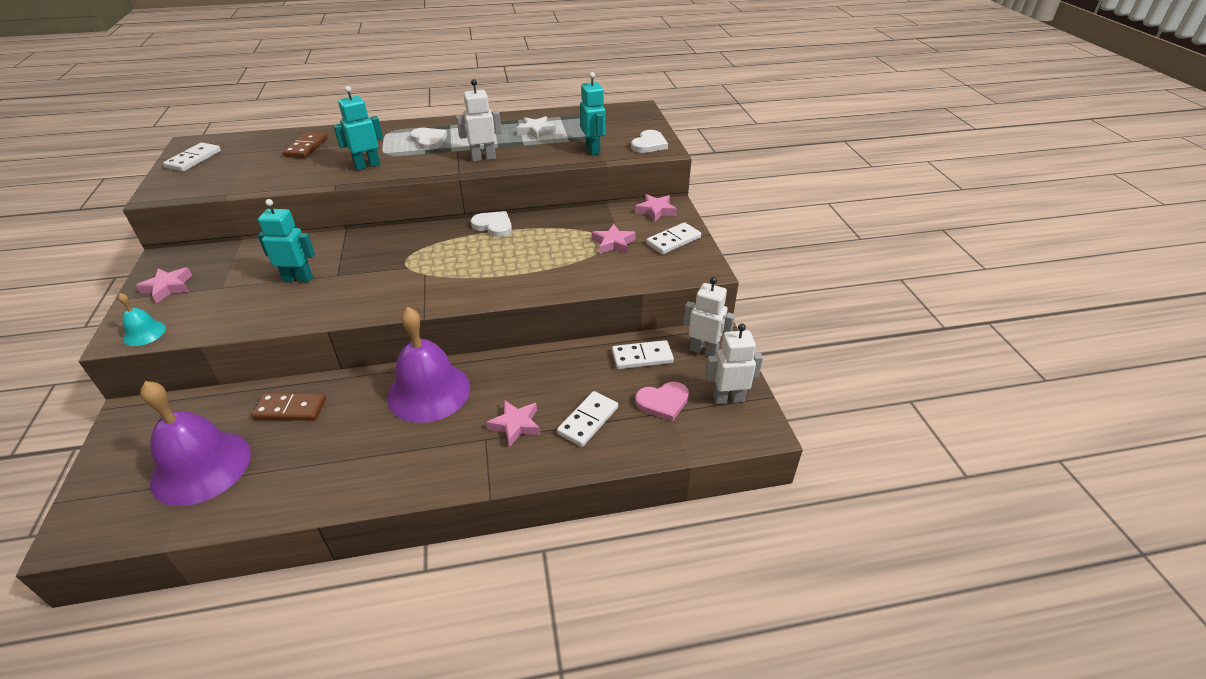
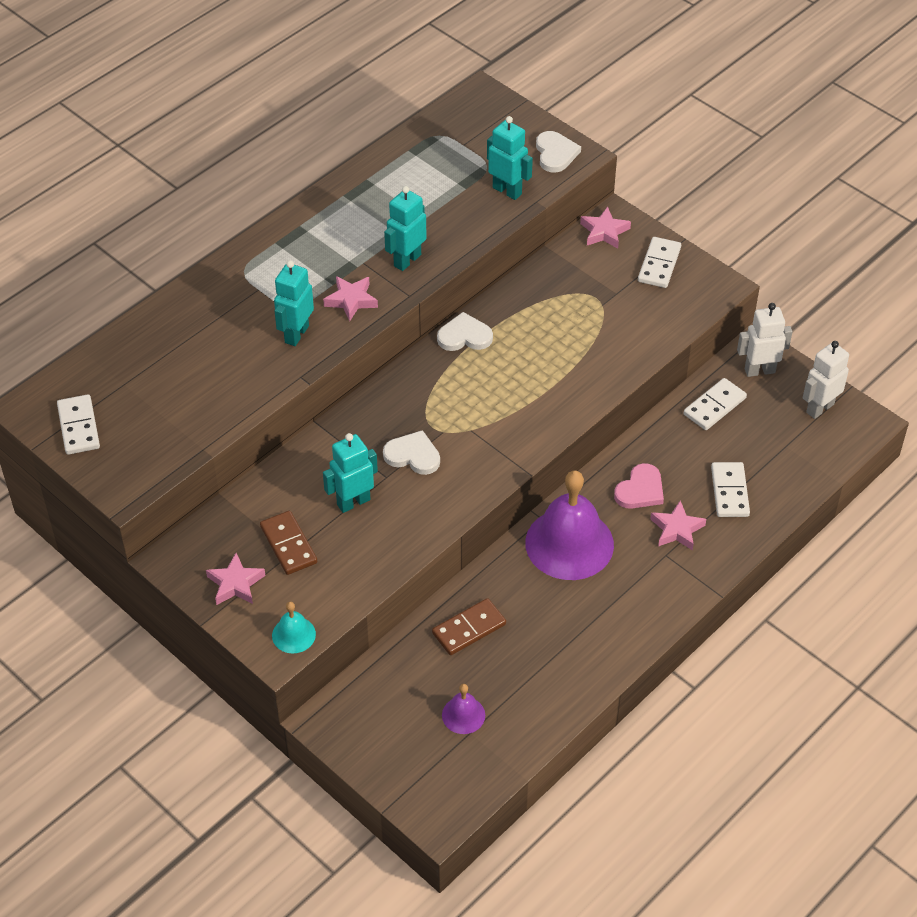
camera: 35 degrees left, 10 degrees up
(201, 467) = (463, 715): purple bell -> purple bell, size x0.46
(306, 147) = (184, 343): brown domino -> brown domino (288, 545)
(429, 140) = (311, 263): white heart -> white heart (413, 455)
(483, 158) = (407, 260): white robot -> turquoise robot
(536, 131) = (412, 189): white star -> none
(613, 243) = (606, 297): pink star -> pink star (351, 300)
(663, 402) = (772, 441): pink heart -> pink heart (640, 490)

